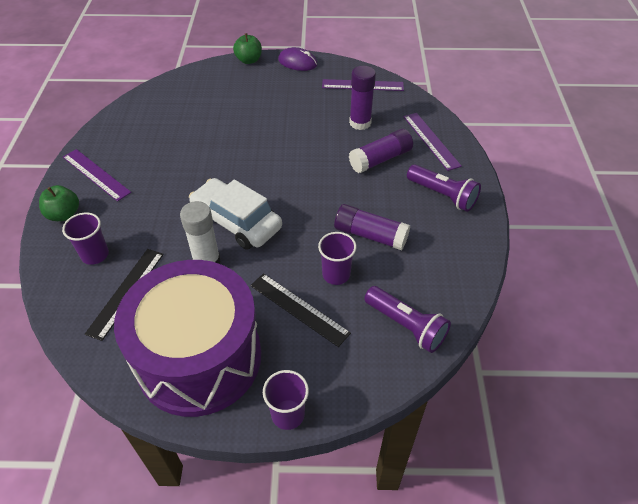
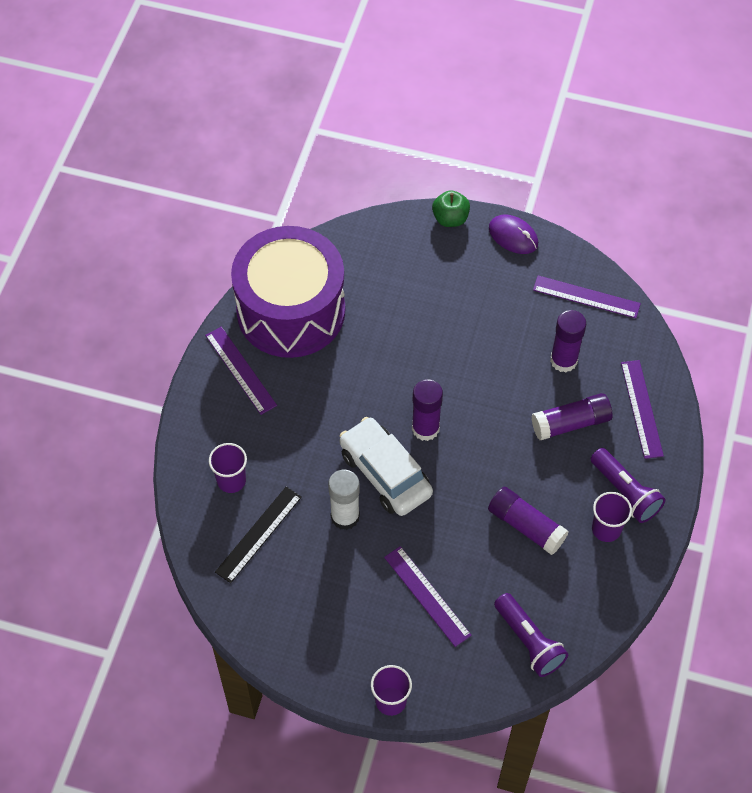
camera: 15 degrees right, 10 degrees up
(64, 214) = (202, 420): green apple -> none
(199, 357) = (319, 624): purple drum -> purple drum (291, 311)
(263, 184) = (425, 428): none -> purple glue stick
(299, 308) = (427, 595): black ruler -> purple ruler
(336, 274) = (475, 565): purple cup -> purple cup (606, 529)

